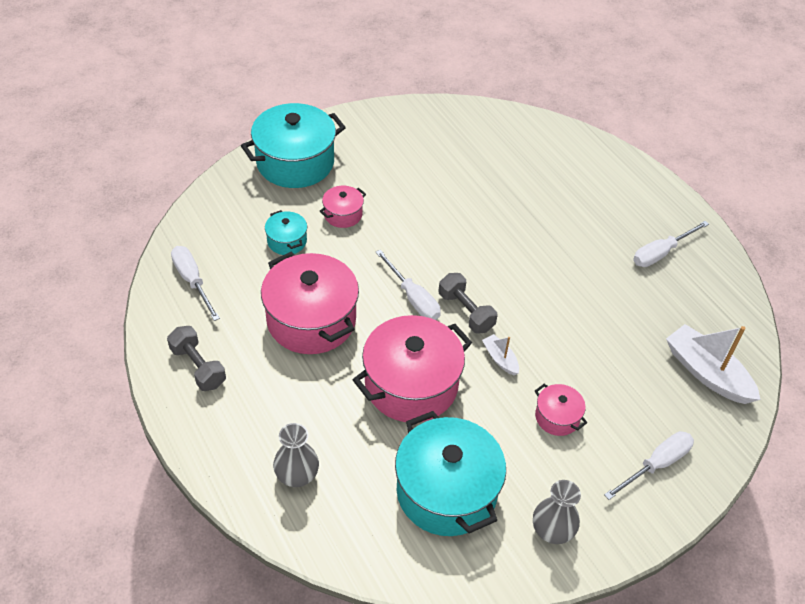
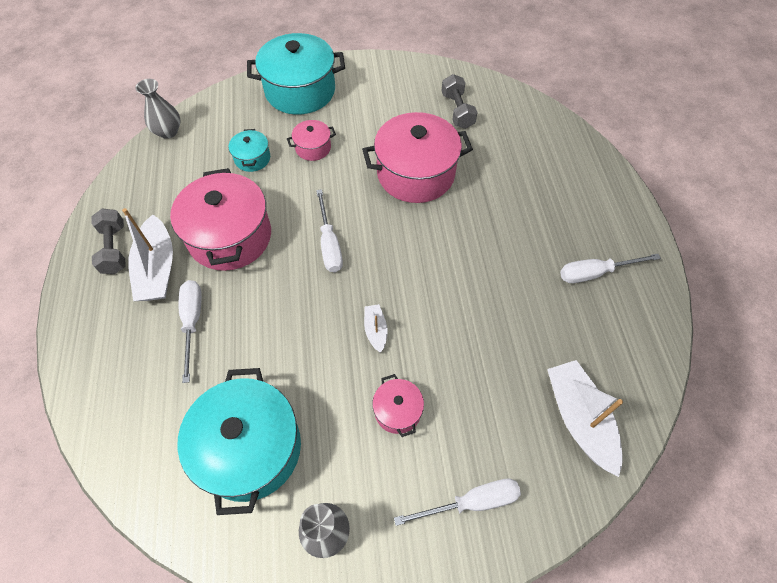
camera: 25 degrees right, 10 degrees up
(192, 281) = (156, 171): white screwdriver -> white screwdriver (192, 322)
(256, 371) = (157, 269): none -> white boat
(297, 475) = (131, 380): grey vase -> grey vase (168, 131)
(411, 385) = (280, 328): pink pot -> pink pot (415, 174)
(466, 312) = (369, 272): grey dumbbell -> grey dumbbell (457, 111)

